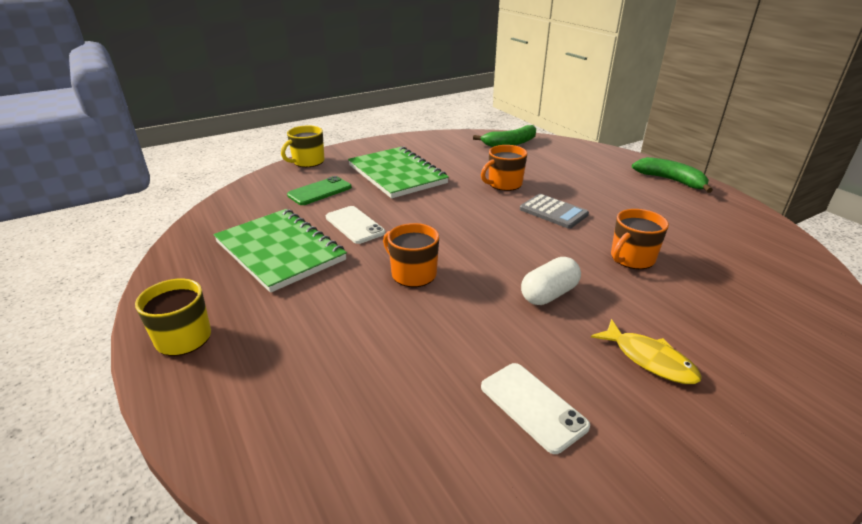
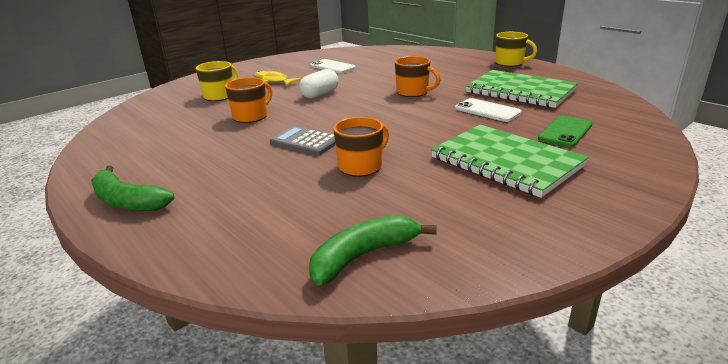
camera: 170 degrees right, 5 degrees down
(308, 162) = (651, 165): yellow mug -> yellow mug (220, 96)

